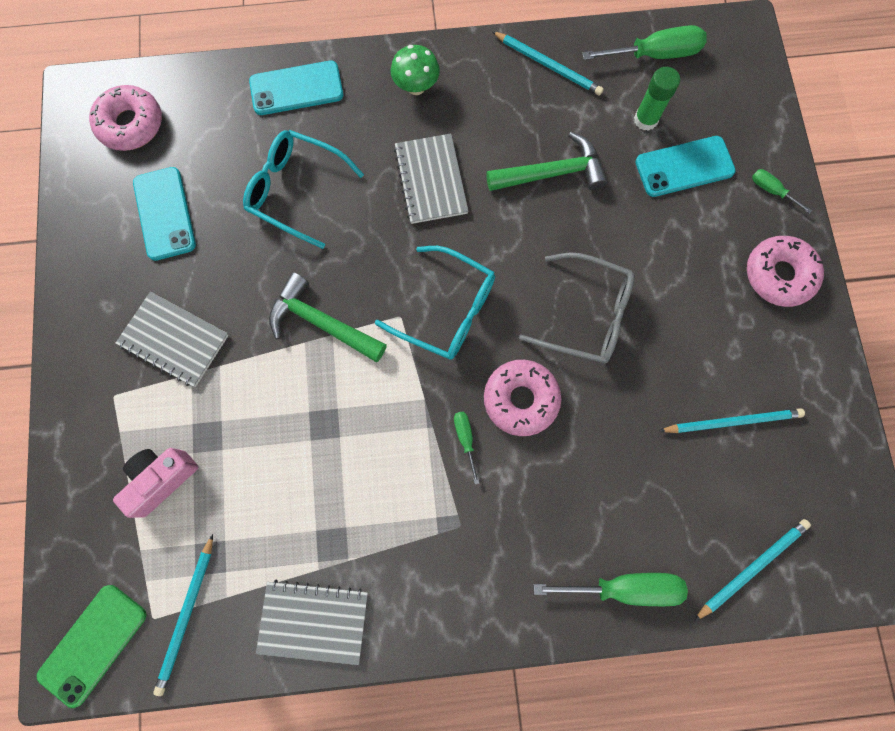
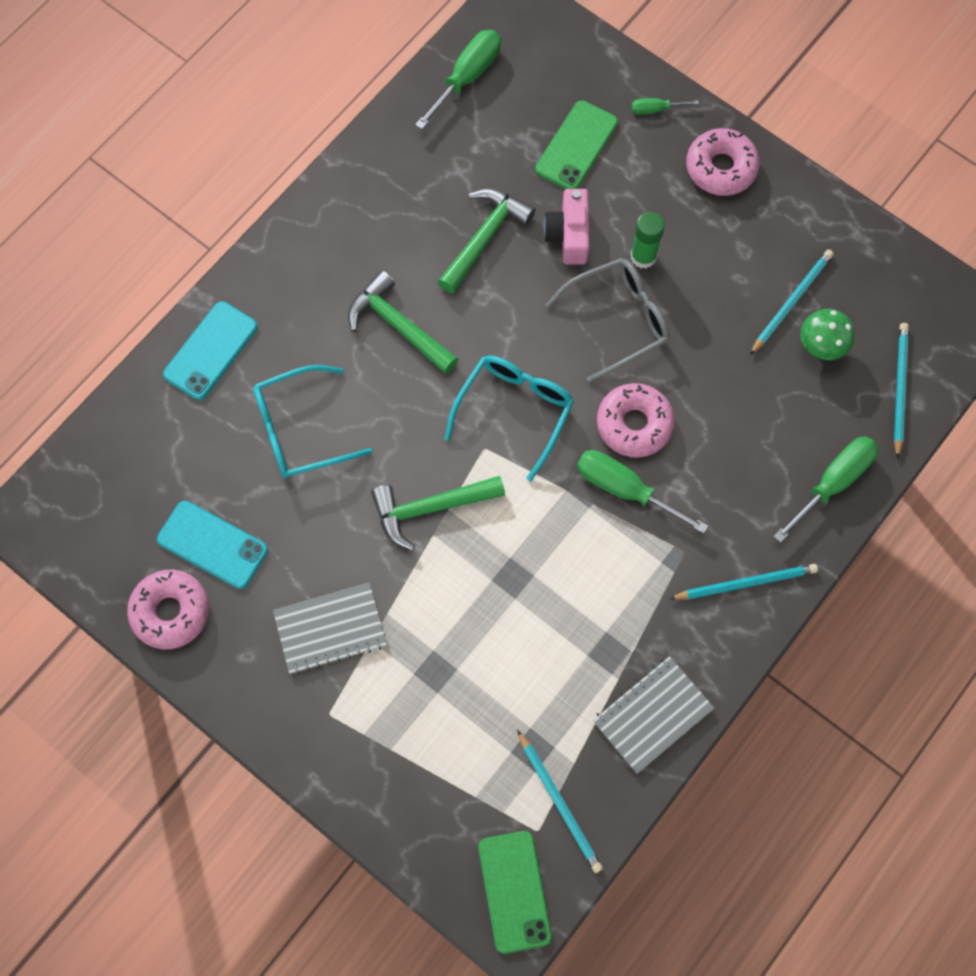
camera: 45 degrees left, 5 degrees down
(131, 124) = (102, 503): pink donut -> pink donut (171, 612)
(161, 479) = (435, 734): pink camera -> pink camera (569, 235)
(416, 87) = (308, 264): green mushroom -> green mushroom (821, 346)
(431, 180) = (398, 326): grey notebook -> green hammer
(447, 310) = (514, 411): turquoise glasses -> turquoise glasses turned 45 degrees counterclockwise
(465, 439) = (624, 489): green screwdriver -> green screwdriver, size x1.94
(548, 65) = (394, 156): turquoise pencil -> turquoise pencil (746, 583)
(645, 120) = (512, 135): green glue stick -> green glue stick (643, 256)
(684, 166) = (576, 146): turquoise phone -> green phone

